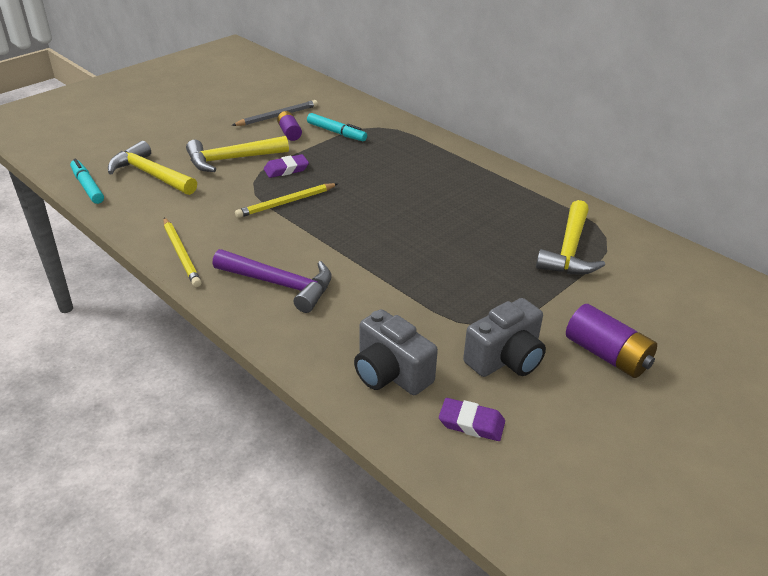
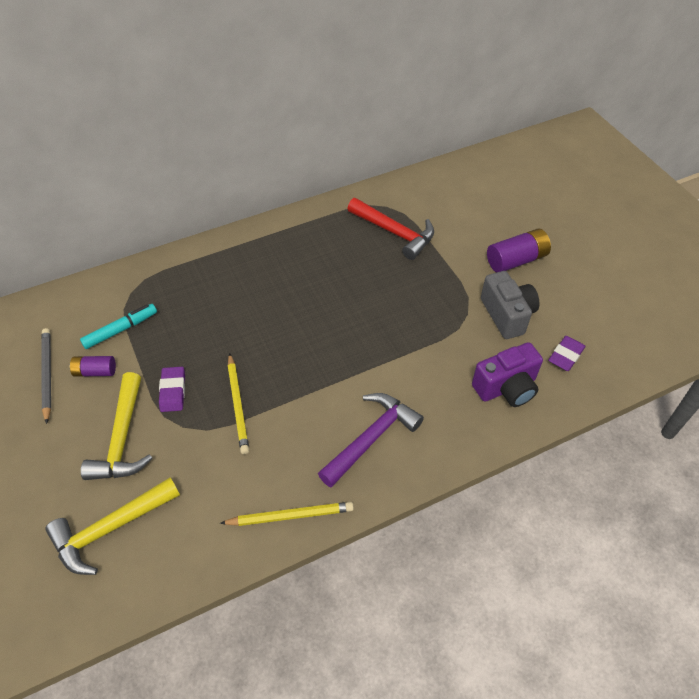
camera: 70 degrees left, 15 degrees up
(87, 186) = (101, 606): turquoise marker -> none
(390, 373) = (506, 387): grey camera -> purple camera
(569, 250) = (394, 233): yellow hammer -> red hammer

